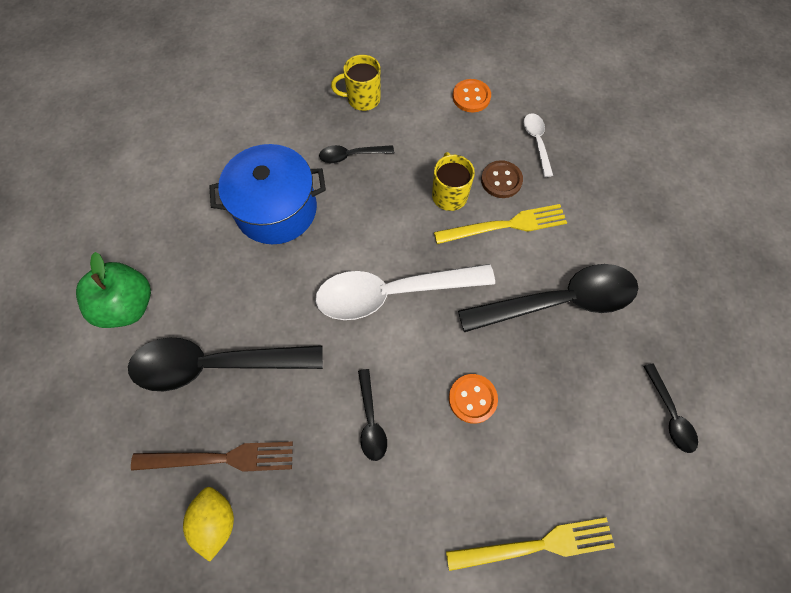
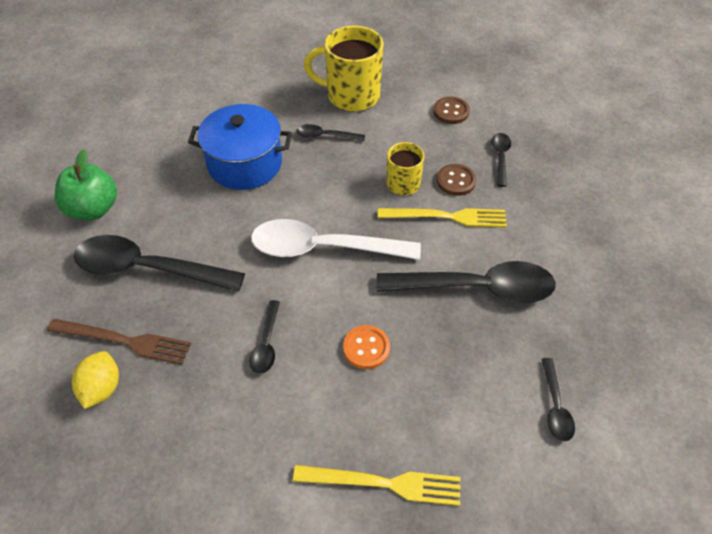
camera: 15 degrees right, 15 degrees down
(362, 99) = (351, 95): yellow mug -> yellow mug, size x1.72
(471, 97) = (451, 111): orange button -> brown button
(536, 142) = (500, 157): white spoon -> black spoon

